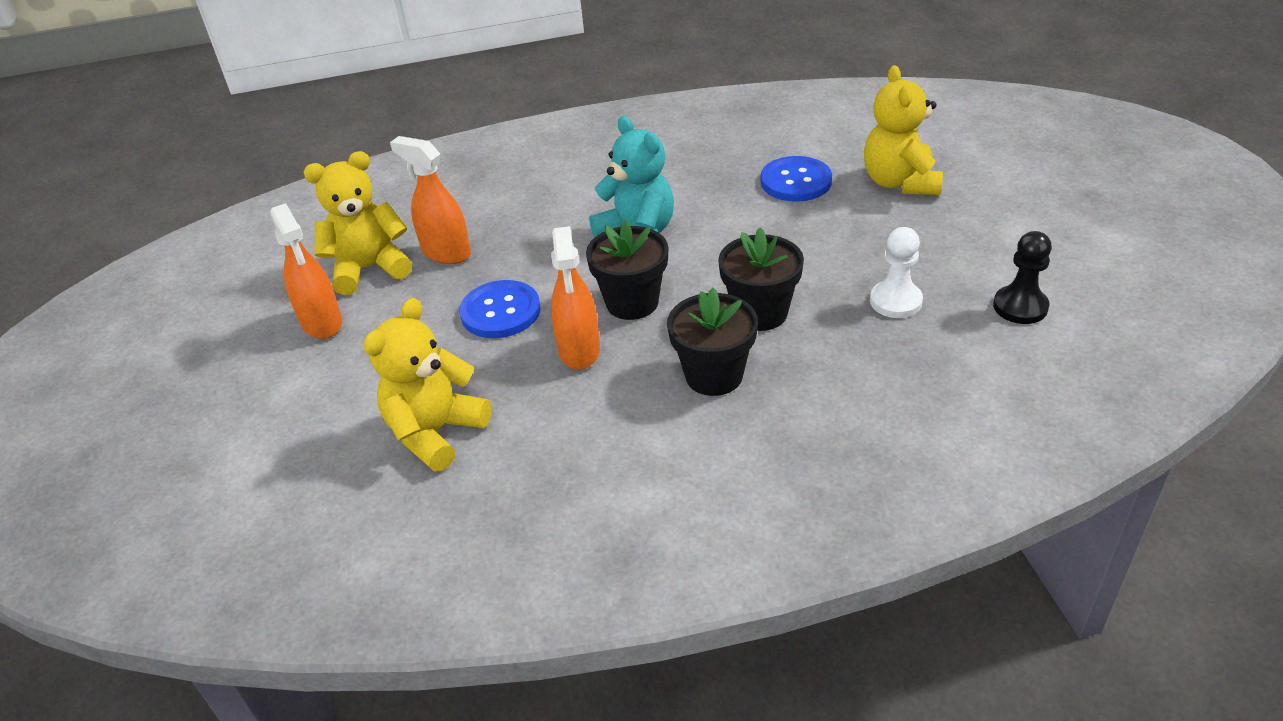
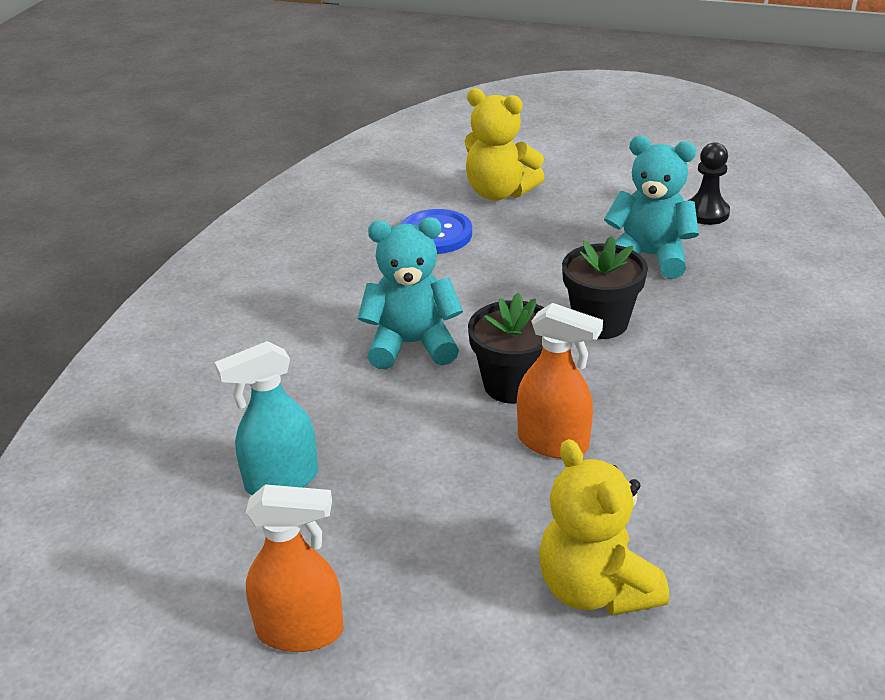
camera: 60 degrees left, 5 degrees down
(369, 268) = (236, 554): yellow teddy bear -> none
(446, 252) = (281, 481): orange spray bottle -> turquoise spray bottle
(500, 311) = (436, 474): blue button -> none
(714, 375) = (662, 378): black flower pot -> none
(895, 301) = (649, 257): white pawn -> turquoise teddy bear

